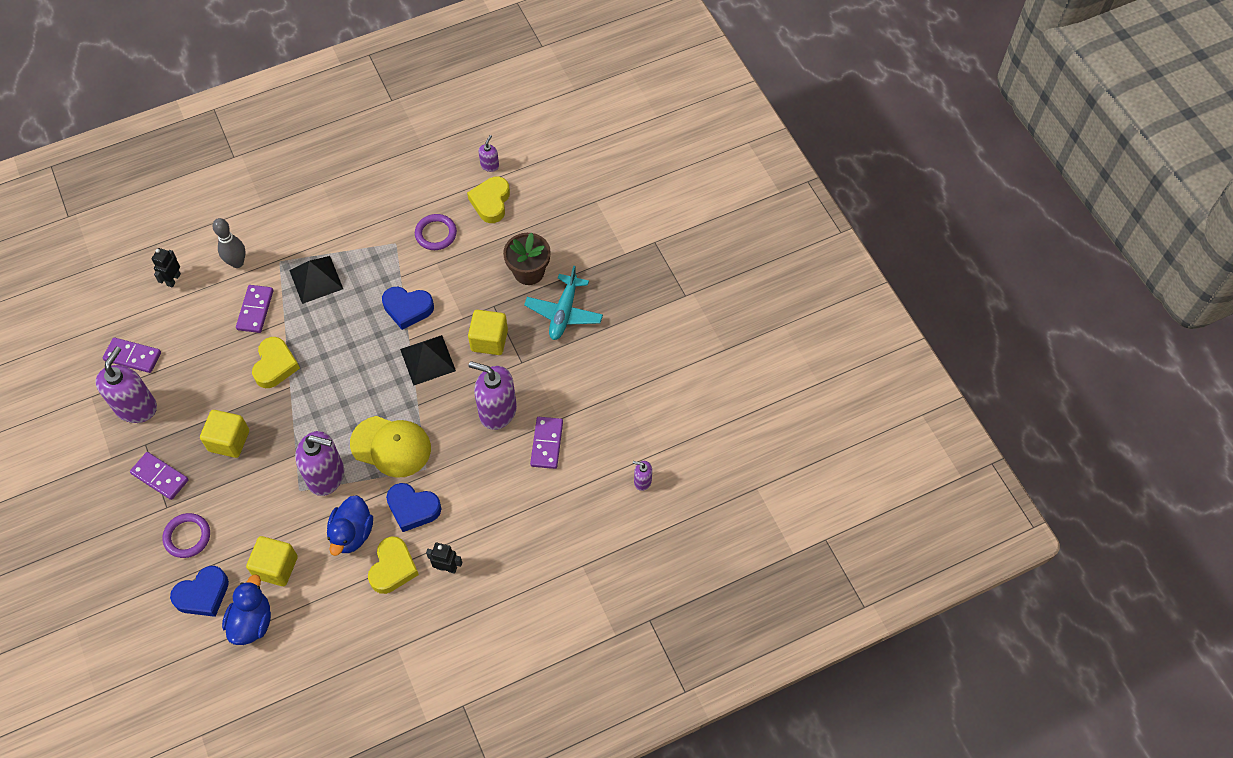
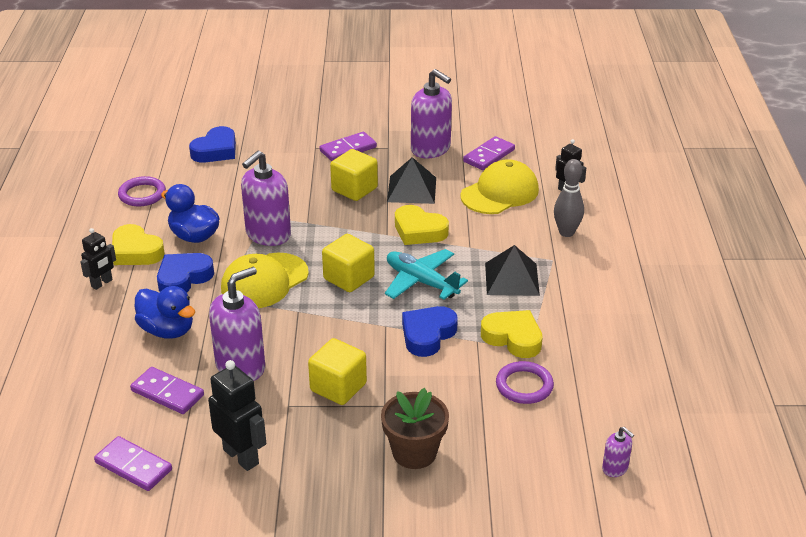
camera: 115 degrees right, 25 degrees down
(187, 537) = (277, 152): purple ring -> purple ring (142, 194)
(194, 327) = (500, 193): none -> yellow cap
(203, 594) = (216, 150): blue heart -> blue heart turned 135 degrees counterclockwise
(252, 622) = (166, 168): blue duck -> blue duck (167, 330)
(255, 310) = (496, 232): purple domino -> purple domino (133, 466)
(276, 567) = (203, 189): yellow cube -> yellow cube (349, 278)
(427, 360) = (348, 332): black pyramid -> black pyramid (412, 189)
(491, 202) = (549, 450): yellow heart -> yellow heart (513, 338)
(564, 312) = (330, 466): turquoise plane -> turquoise plane (421, 282)
(581, 366) = (241, 456): none -> black robot
(642, 481) = (48, 458): purple soap dispenser -> none

